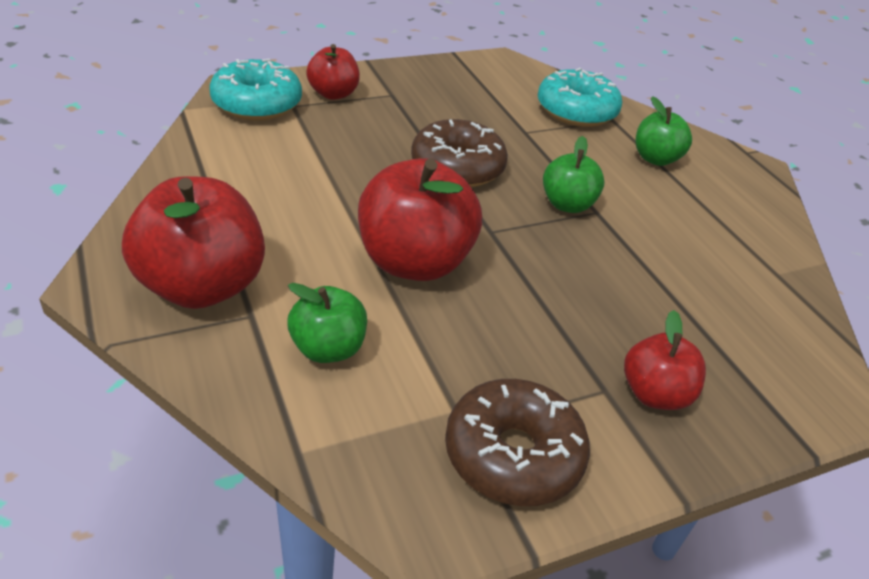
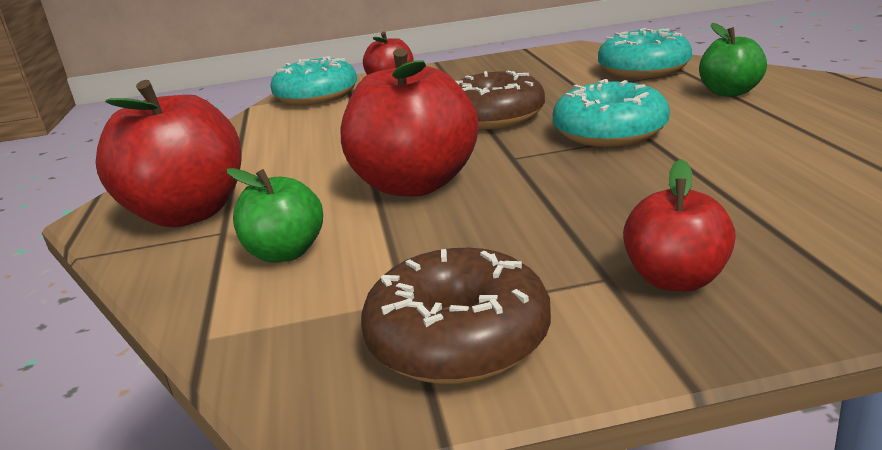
camera: 20 degrees right, 15 degrees down
(567, 204) = (610, 132): green apple -> turquoise donut

